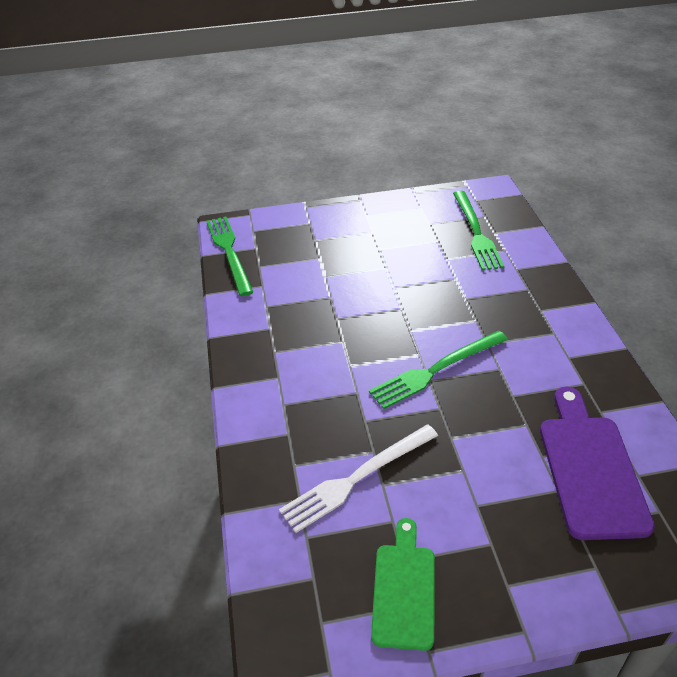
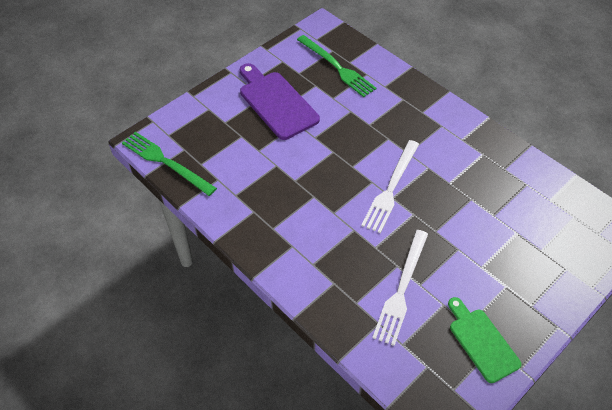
camera: 35 degrees left, 10 degrees up
(436, 370) = (391, 188): green fork -> white fork
(590, 468) = (524, 209): purple cutting board -> purple cutting board (276, 102)

